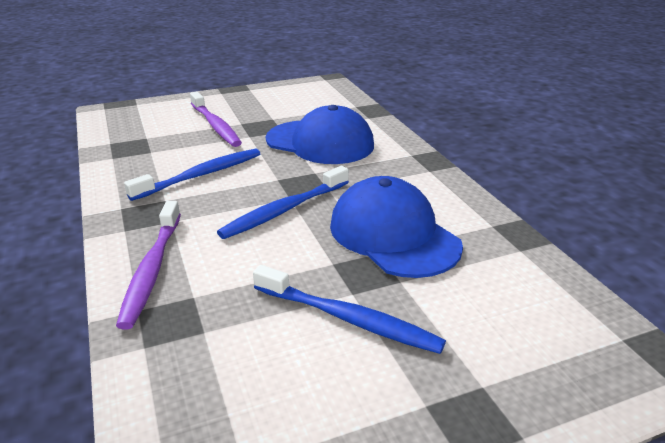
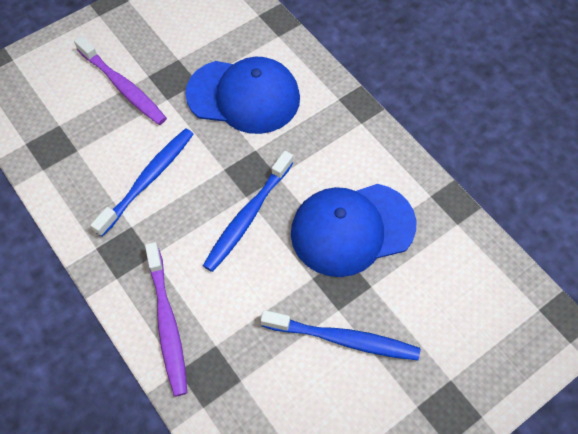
camera: 15 degrees left, 30 degrees up
(393, 235) = (352, 229): blue cap -> blue cap turned 60 degrees counterclockwise

